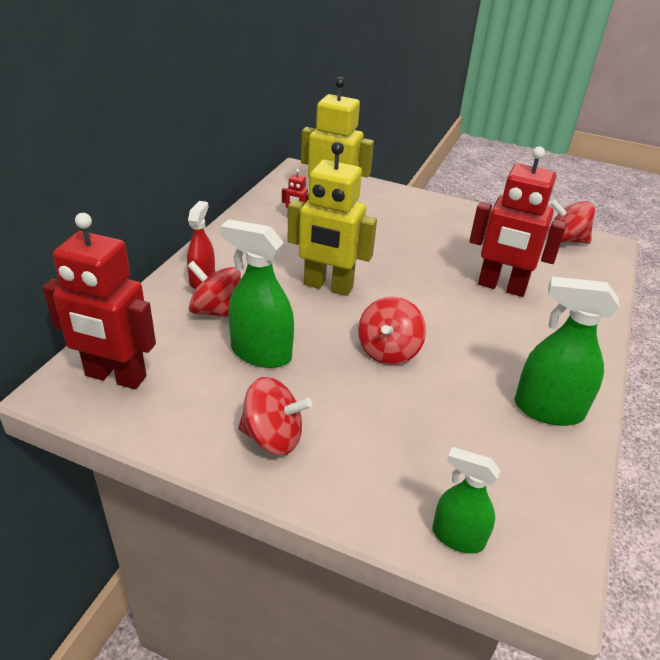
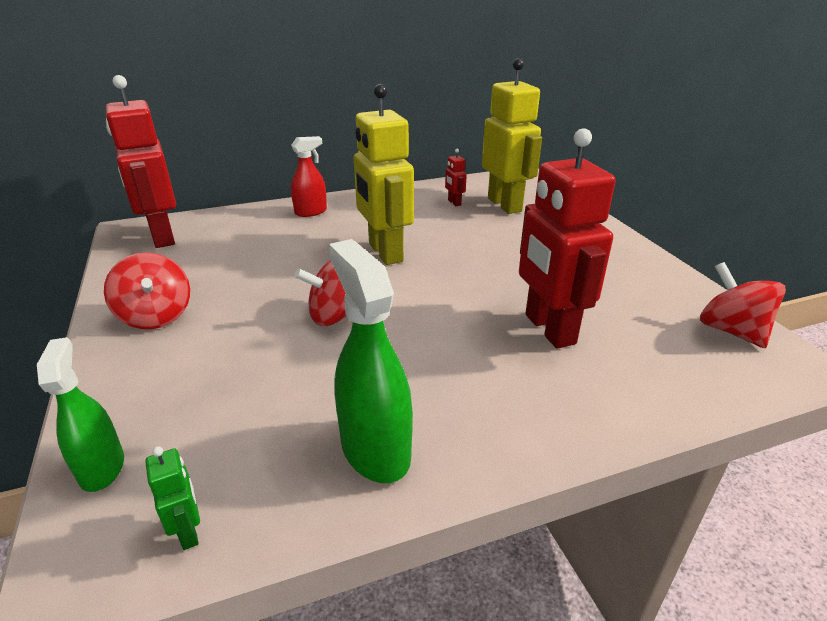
camera: 50 degrees right, 5 degrees down
(216, 311) = (281, 232): red spinning top -> none
(261, 353) = (254, 267): green spray bottle -> none
(556, 517) = (189, 532): none -> green robot

